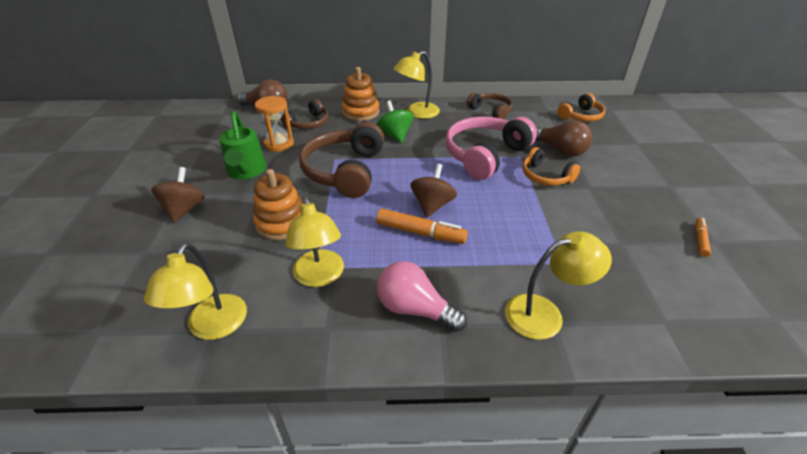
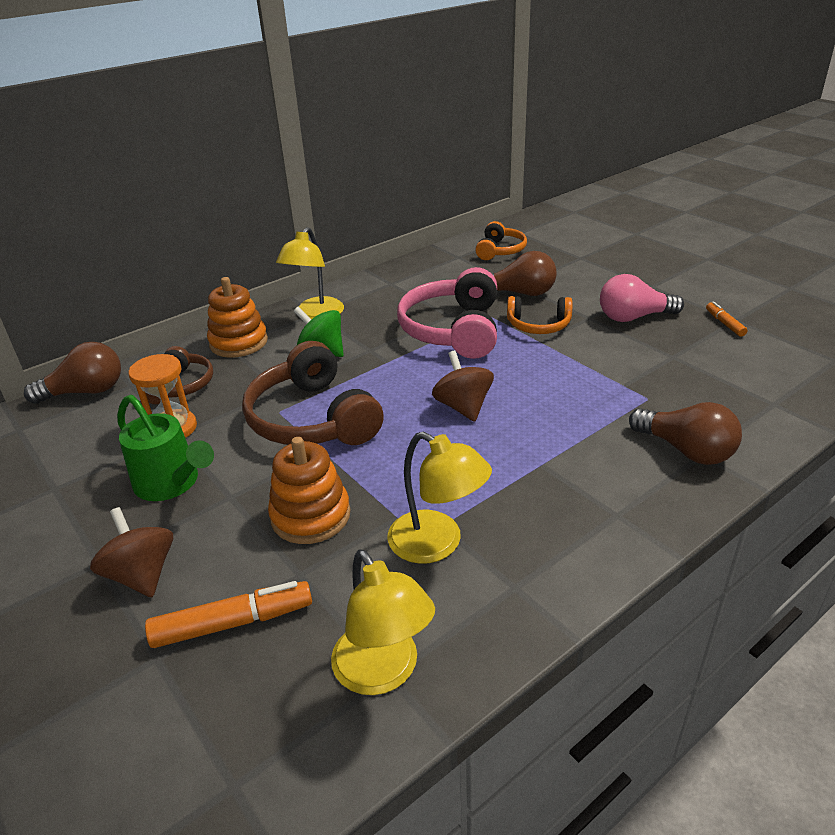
camera: 35 degrees left, 5 degrees down
(415, 309) = (575, 515): pink light bulb -> pink light bulb (633, 317)
(420, 233) = (487, 440): orange marker -> orange marker (233, 623)
(490, 111) = (400, 280): brown headphones -> none
(545, 313) = (686, 450): yellow lamp -> brown light bulb

